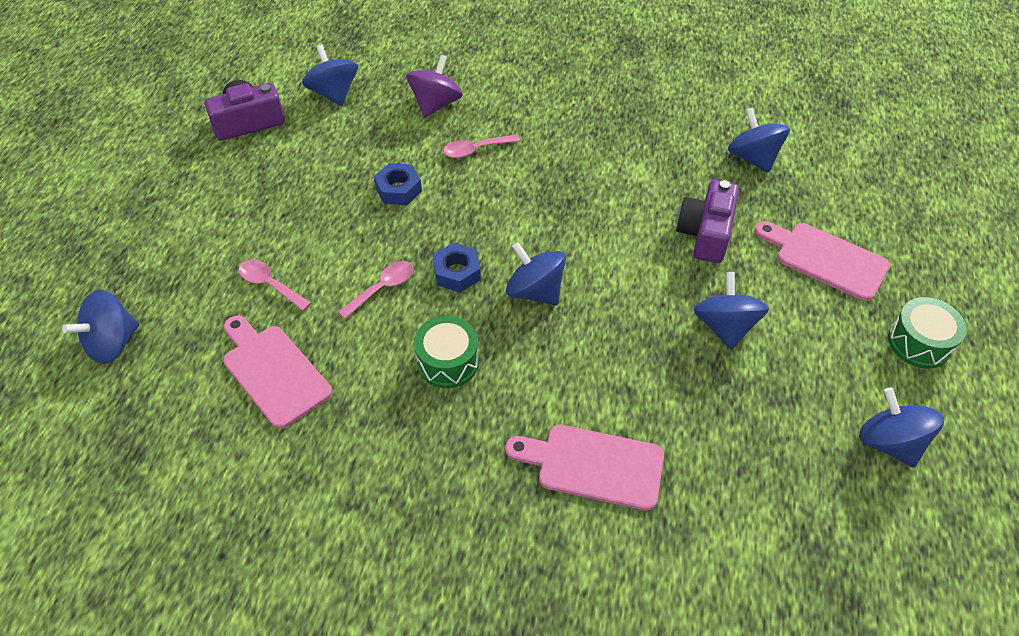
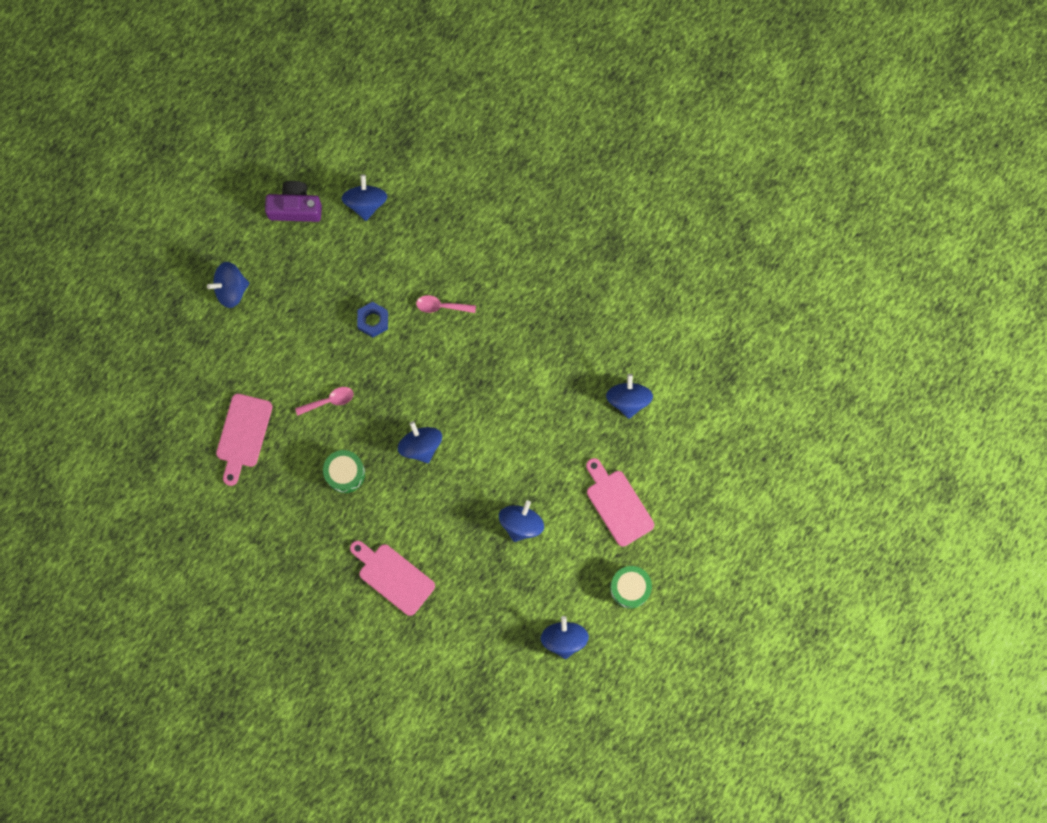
camera: 25 degrees right, 25 degrees up
(112, 343) = (157, 371): blue spinning top -> blue spinning top (231, 289)
(270, 284) = (262, 367): pink spoon -> none
(273, 372) = (243, 434): pink cutting board -> pink cutting board turned 150 degrees counterclockwise
(436, 104) = (434, 247): purple spinning top -> none
(457, 272) = (380, 409): blue nut -> none
(705, 233) = (554, 449): purple camera -> none

